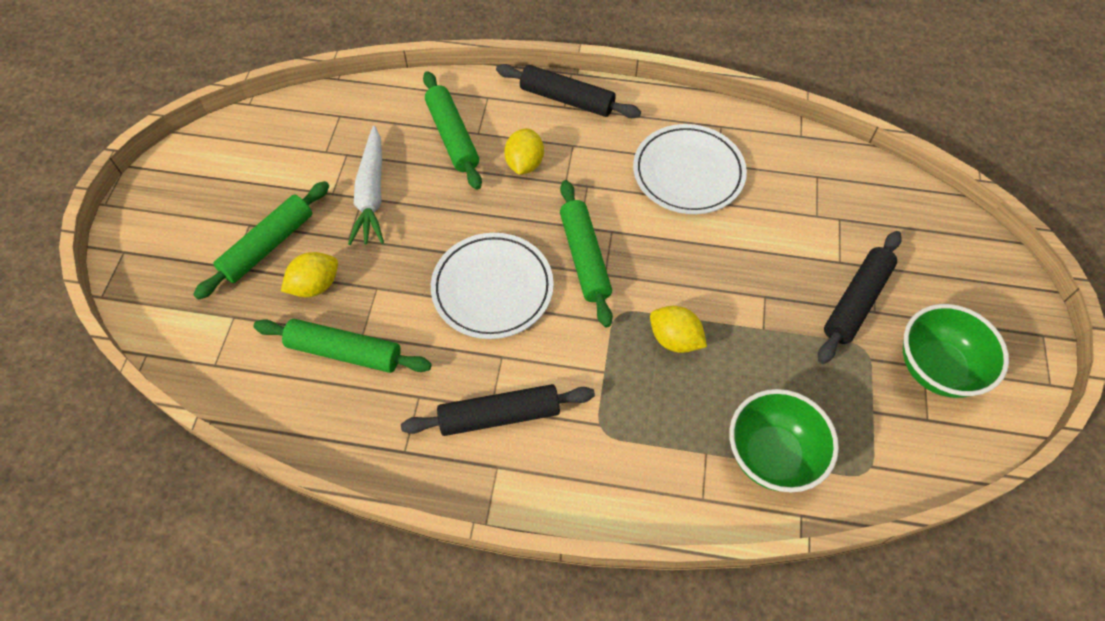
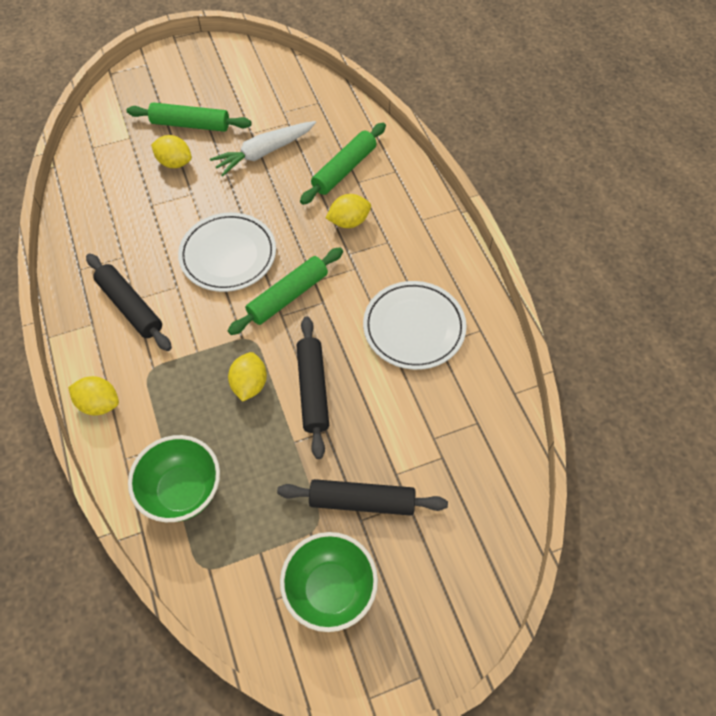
camera: 60 degrees right, 0 degrees up
(345, 351) = (134, 203): green rolling pin -> none
(566, 99) = (429, 218): black rolling pin -> black rolling pin (312, 390)
(616, 499) = (99, 404): none -> yellow lemon

